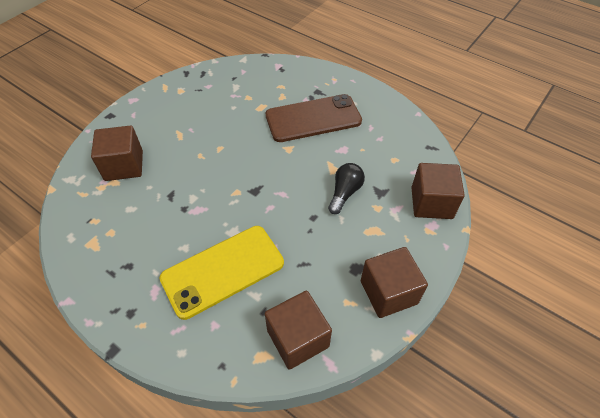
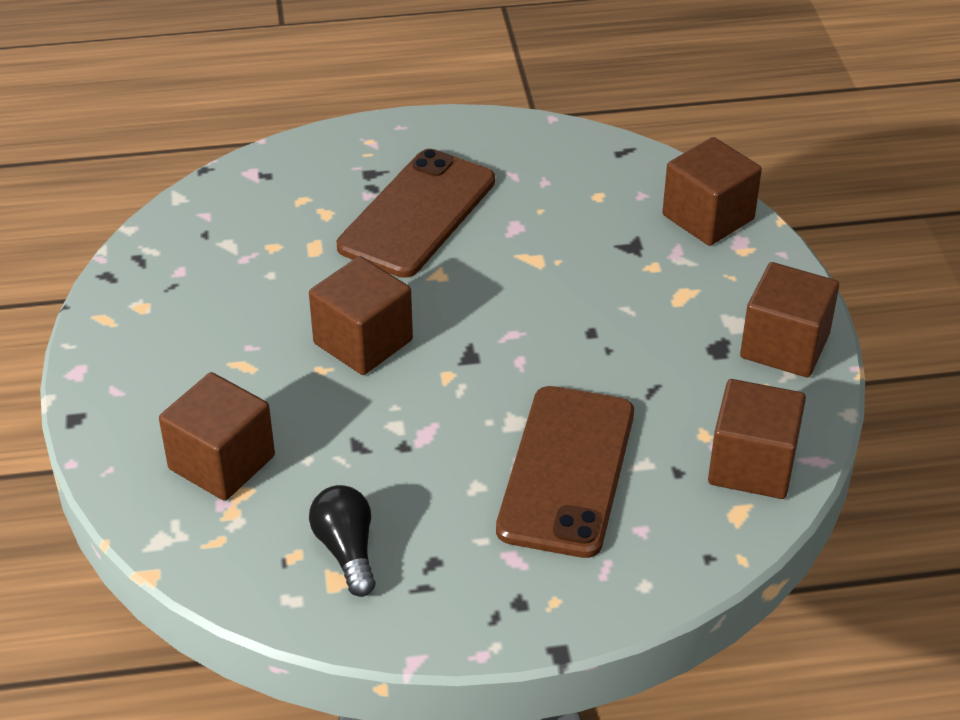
camera: 45 degrees left, 10 degrees down
(223, 271) = (567, 471): yellow phone -> brown phone
(227, 155) = (363, 342): none -> brown cube
(345, 193) = (591, 277): black light bulb -> black light bulb (347, 550)

